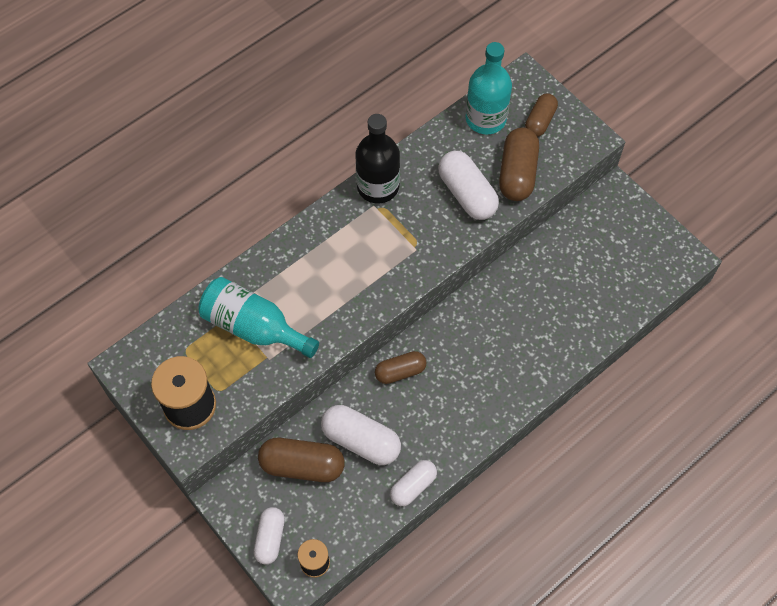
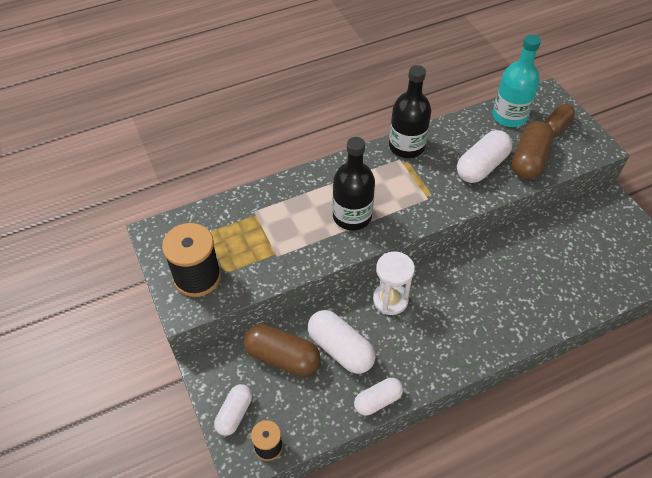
camera: 15 degrees right, 10 degrees down
(254, 327) = (272, 228): turquoise bottle -> none
(338, 291) = (352, 216): none -> black bottle
(400, 372) = (390, 300): brown capsule -> white hourglass
(467, 194) = (481, 166): white capsule -> white capsule turned 60 degrees clockwise

